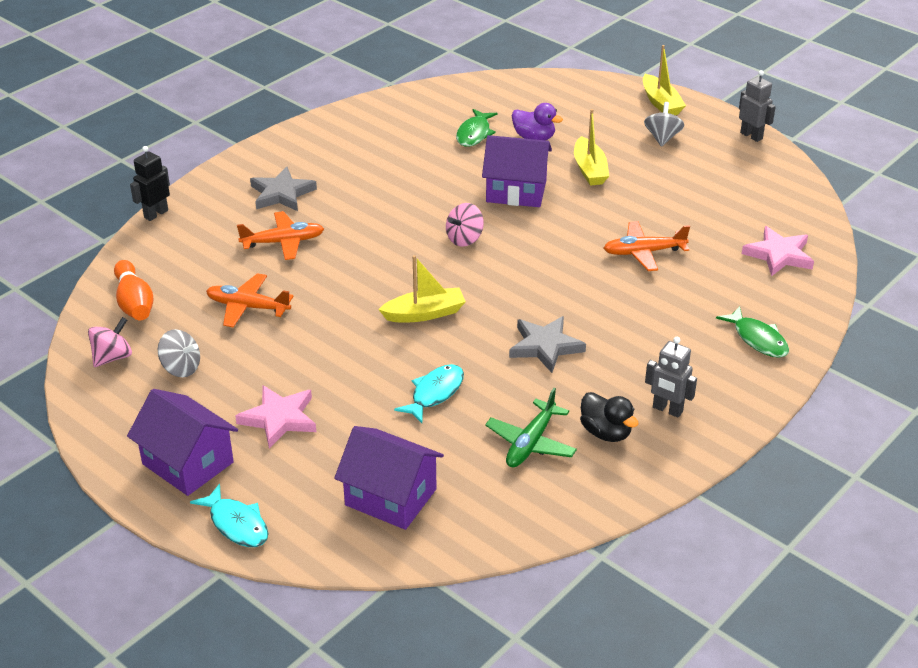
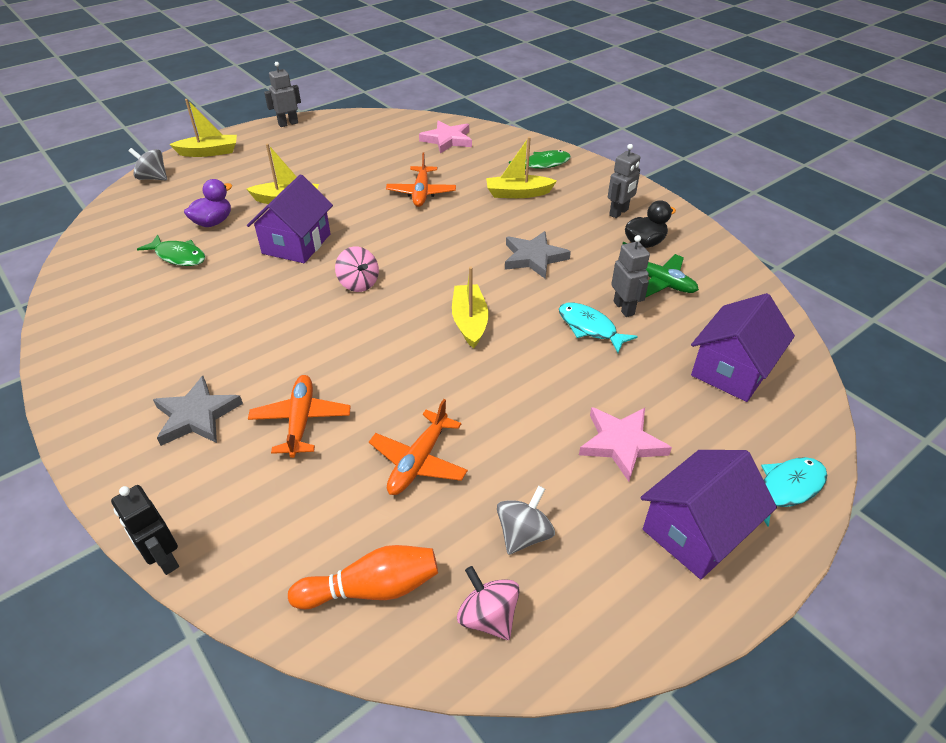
camera: 80 degrees left, 5 degrees up
(474, 417) = (624, 308): none -> grey robot
(662, 138) = (263, 160): grey spinning top -> grey spinning top (153, 178)
(675, 324) = (518, 193): none -> yellow boat

